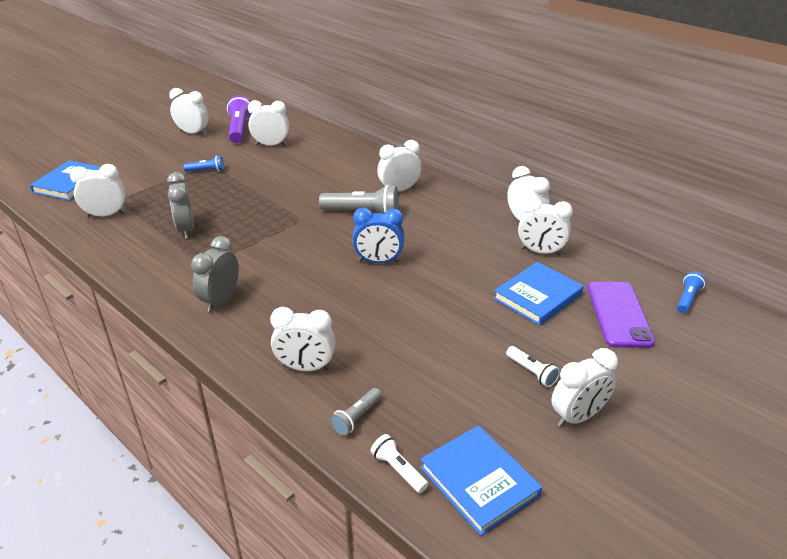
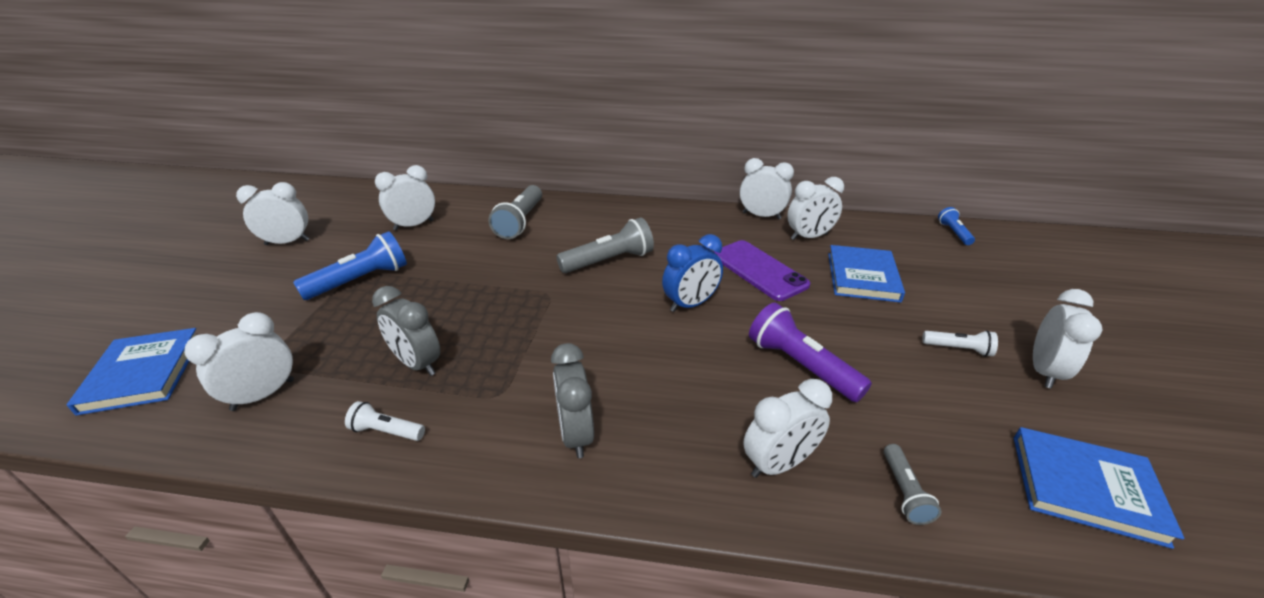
camera: 35 degrees left, 0 degrees up
(206, 171) = (360, 280): blue flashlight -> blue flashlight, size x1.84
(239, 129) = (351, 220): purple flashlight -> purple flashlight (801, 366)
(338, 165) = (520, 222): none -> grey flashlight
(398, 470) = (1020, 527): white flashlight -> white flashlight (387, 431)
(399, 190) = (615, 226): white clock -> none
(619, 314) = (935, 265): purple phone -> purple phone (759, 270)

